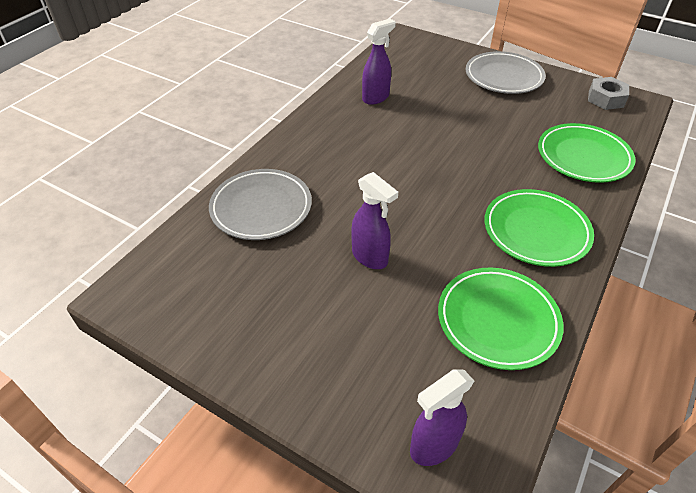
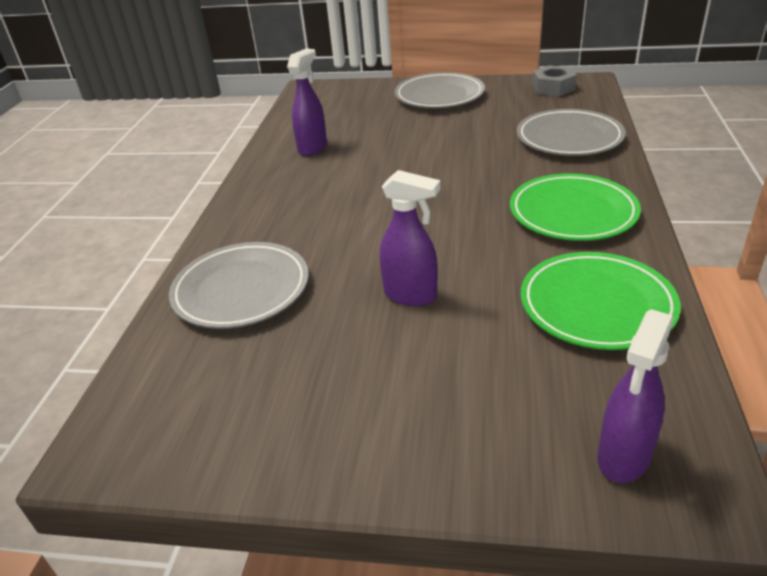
camera: 20 degrees left, 10 degrees down
(583, 157) = (569, 138): green plate -> grey plate

